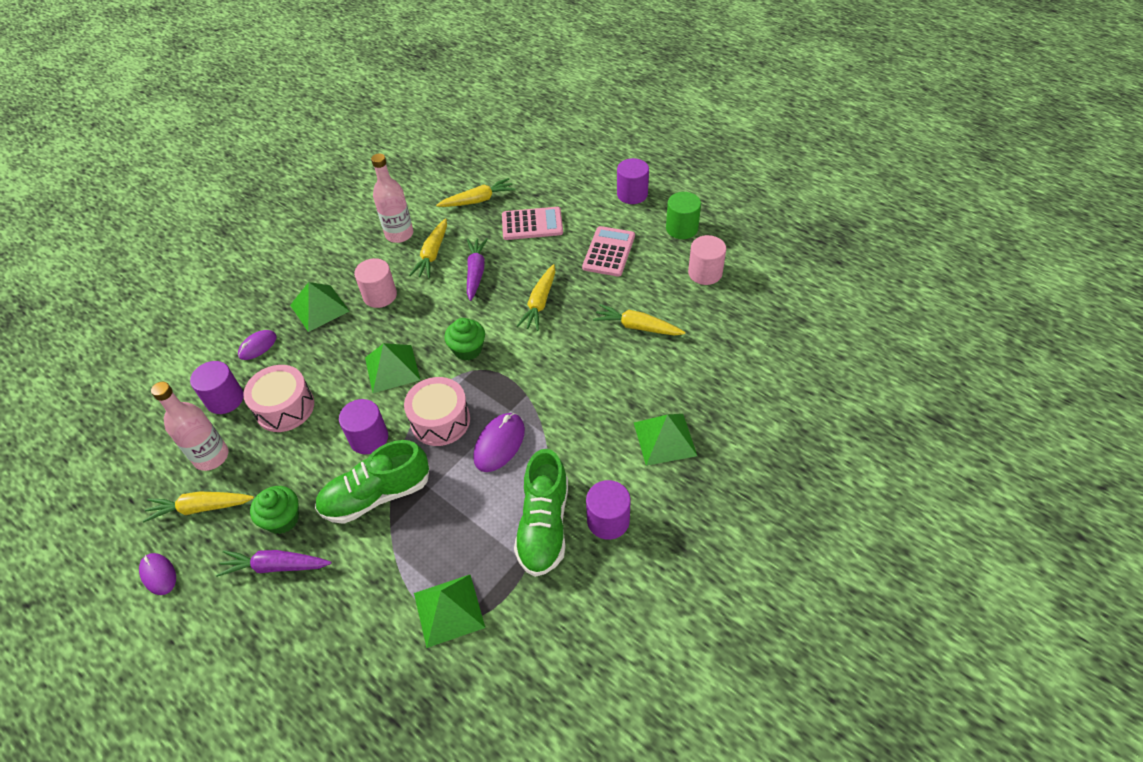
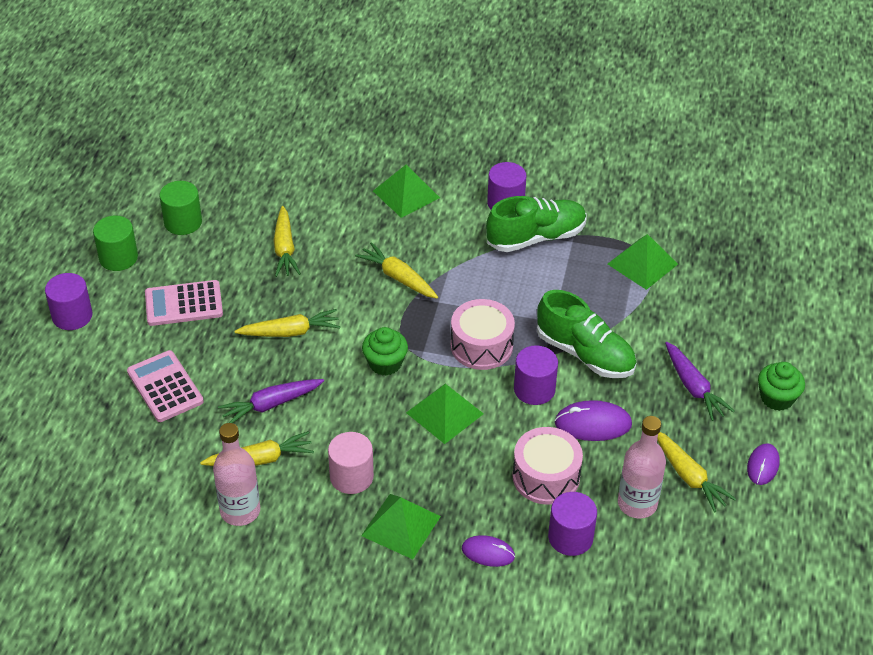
camera: 120 degrees left, 5 degrees down
(282, 519) = (653, 407): green cupcake -> green cupcake (777, 398)
(478, 200) = (141, 458): yellow carrot -> yellow carrot (398, 277)
(499, 443) = (479, 294): purple mouse -> purple mouse (593, 424)
(705, 273) = (183, 222): pink cylinder -> green cylinder

